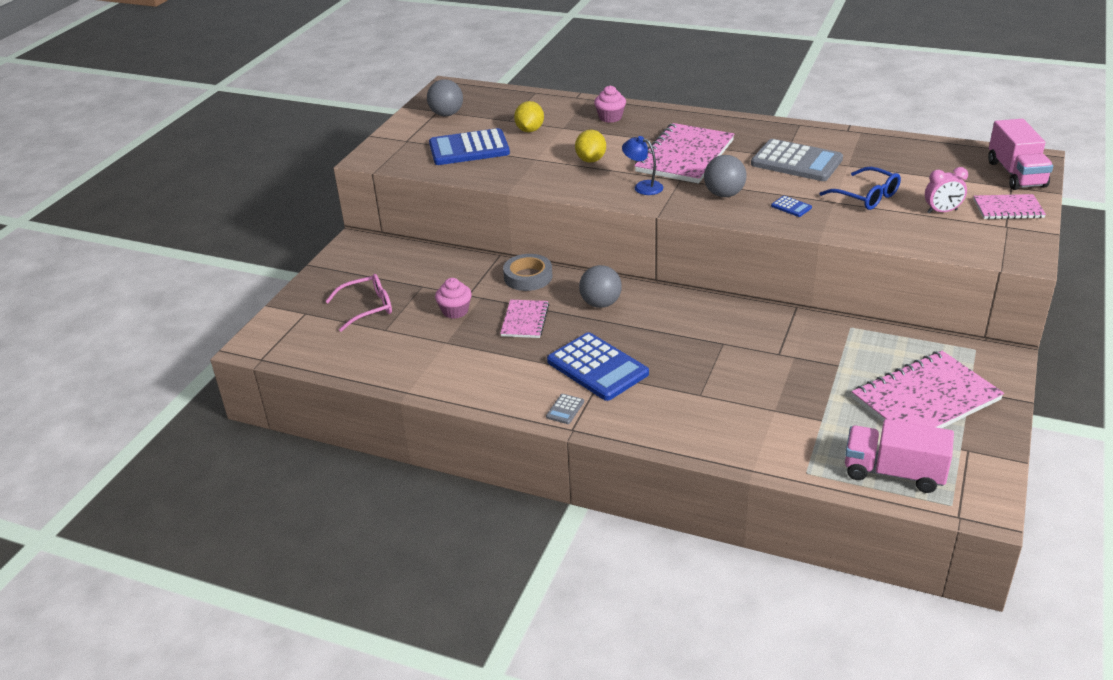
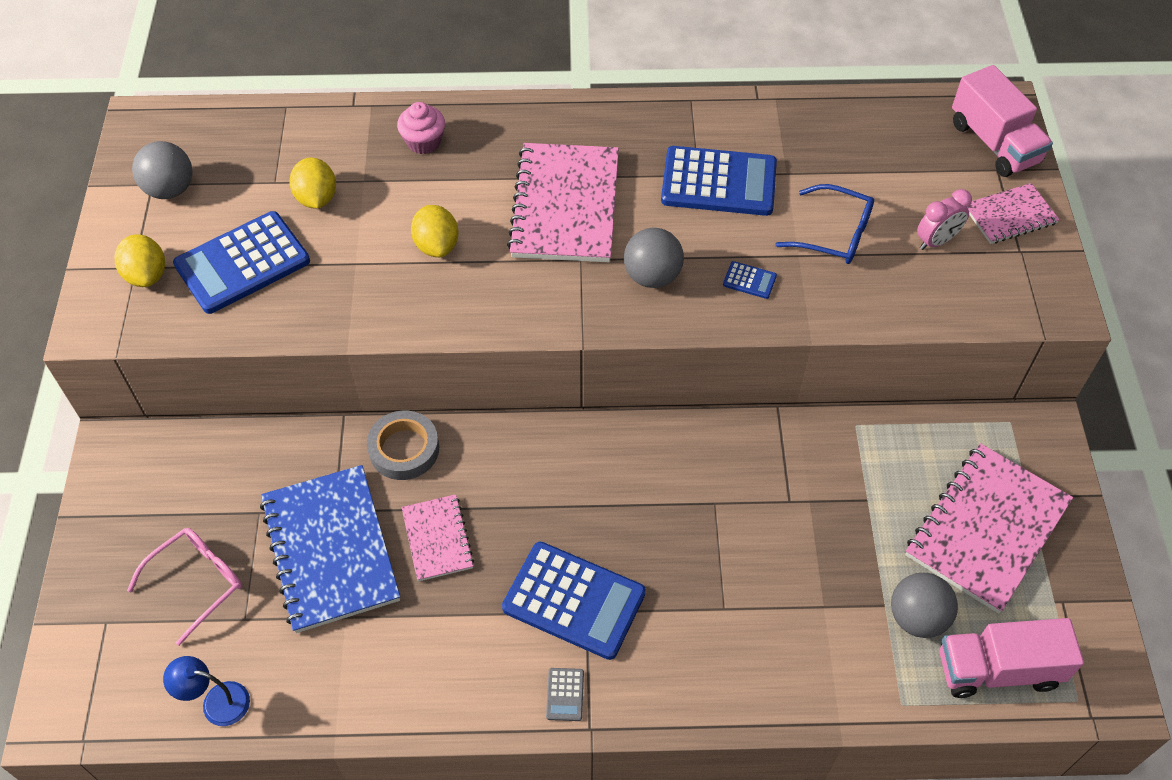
camera: 25 degrees left, 20 degrees up
(411, 144) = (146, 275): none -> yellow lemon
(455, 311) = (330, 550): pink cupcake -> blue notebook
(600, 303) = (526, 474): grey ball -> grey ball (917, 618)
(643, 186) = (535, 287): blue lamp -> blue lamp (216, 702)
(796, 162) = (718, 182): grey calculator -> blue calculator

